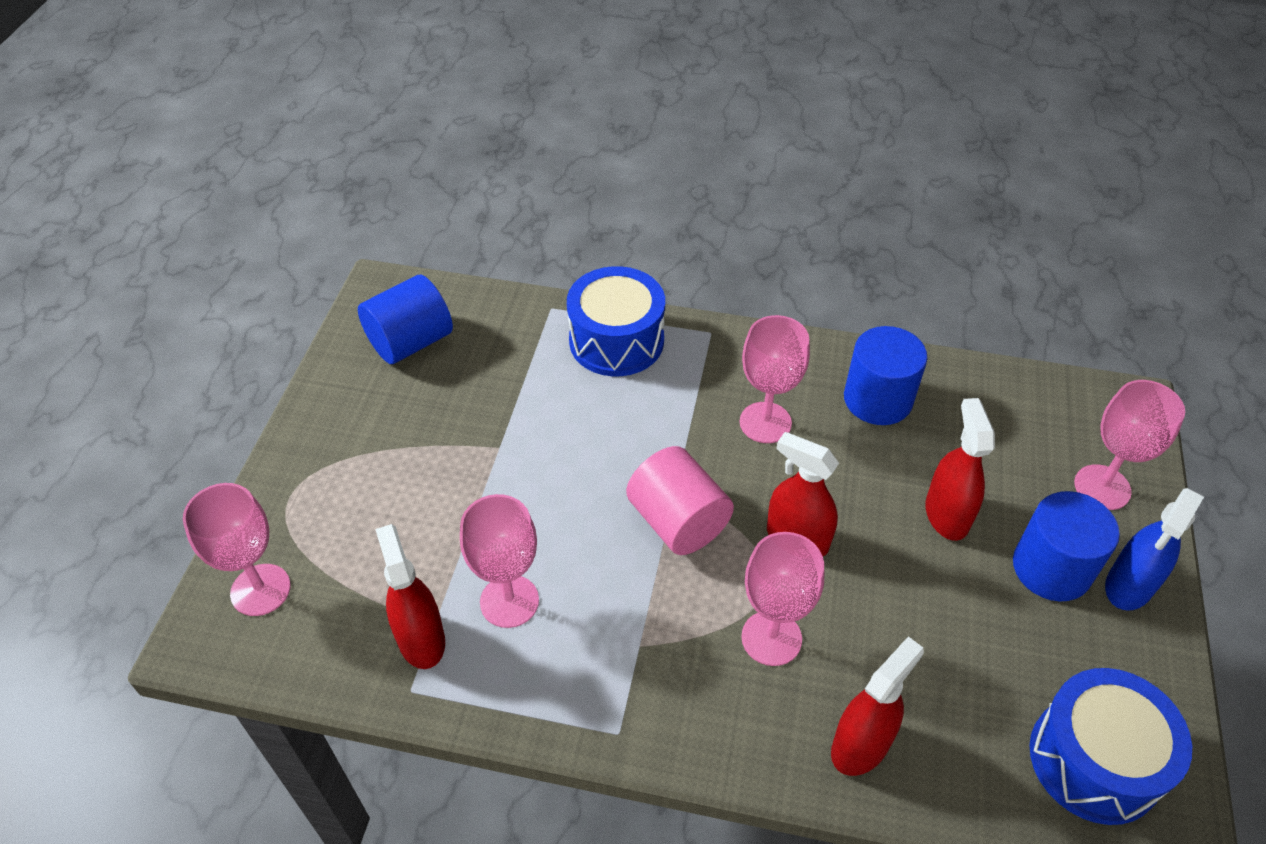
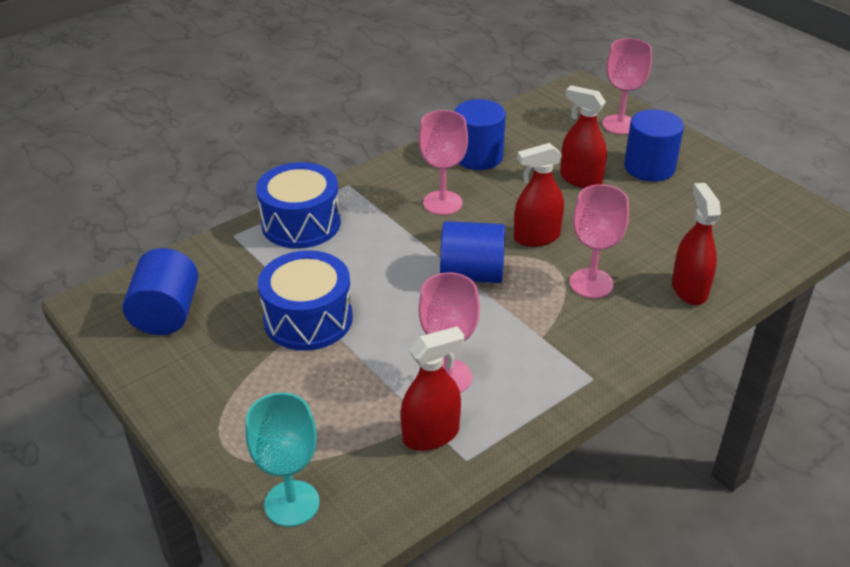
camera: 50 degrees left, 10 degrees down
(260, 590) = (292, 503): pink goblet -> turquoise goblet
(421, 639) = (431, 435): red spray bottle -> red spray bottle turned 135 degrees clockwise
(678, 521) = (471, 274): pink cylinder -> blue cylinder
(1094, 760) = (767, 220): blue drum -> blue drum (308, 319)
(1129, 586) = (683, 152): blue spray bottle -> none

